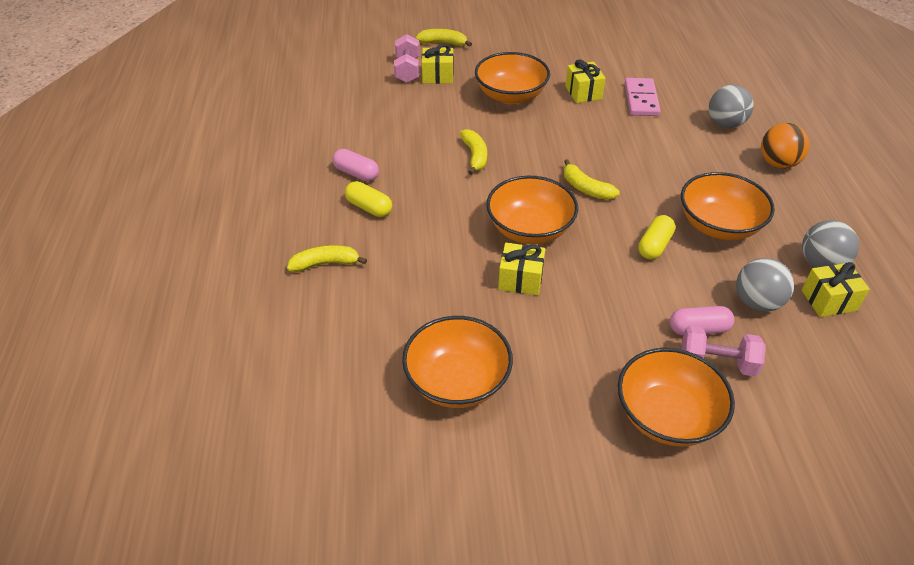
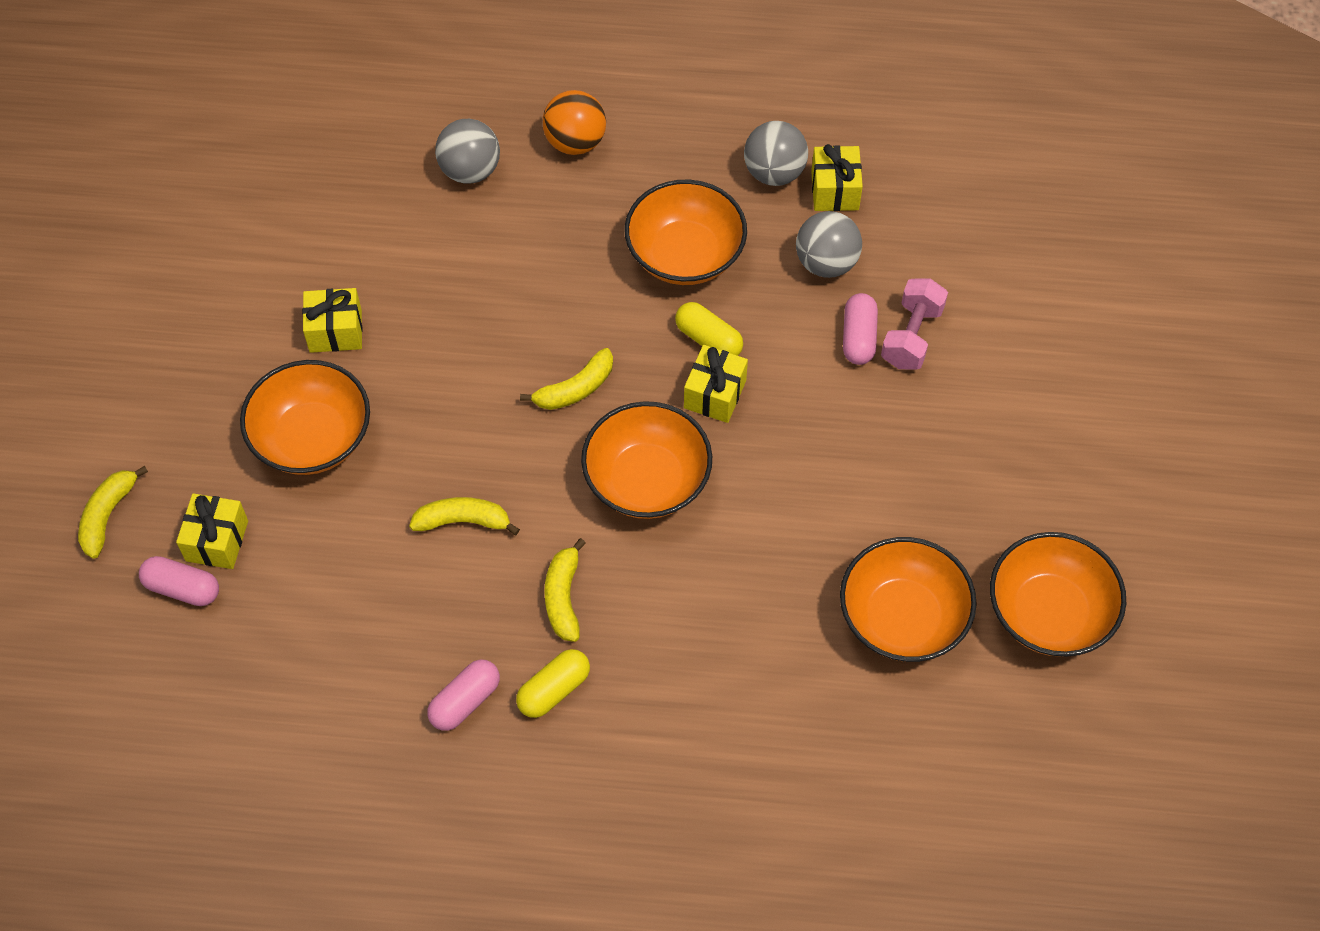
camera: 80 degrees left, 15 degrees up
(325, 263) = (666, 761): yellow banana -> yellow banana (563, 597)
(407, 70) = (182, 588): pink dumbbell -> pink capsule
(520, 280) = (743, 512): yellow gift -> yellow gift (715, 394)
(641, 99) = (378, 257): pink domino -> none
(667, 416) = (978, 409): orange bowl -> orange bowl (1049, 613)

